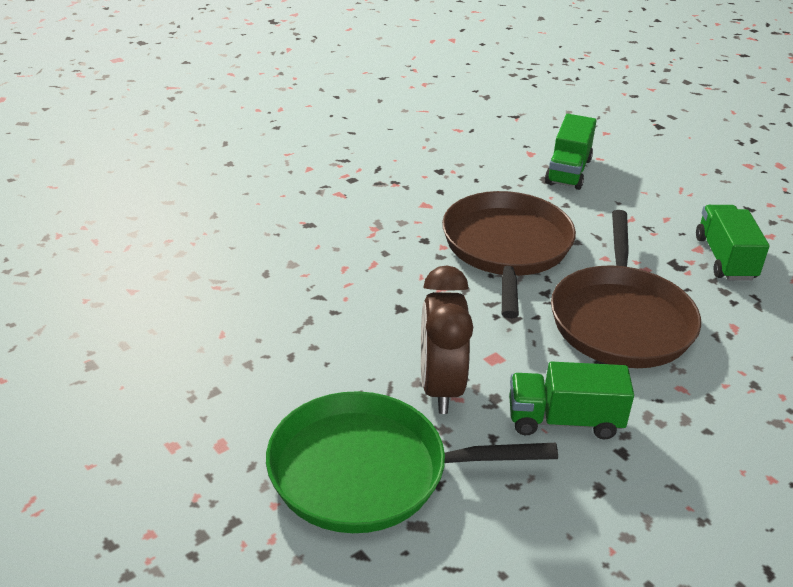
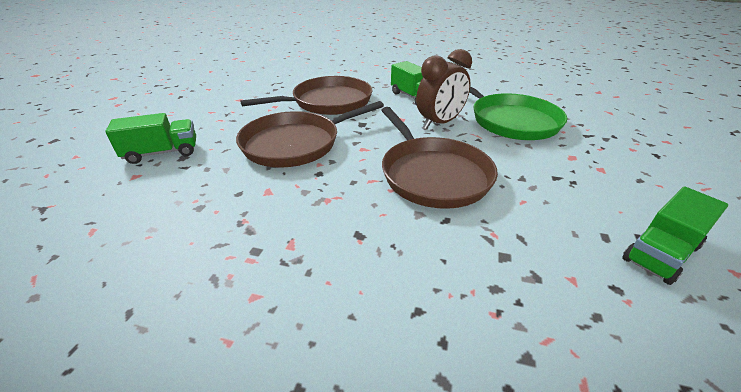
camera: 125 degrees left, 0 degrees up
(335, 306) = (432, 174): none -> brown pan
(725, 258) = (243, 93): green truck -> green truck (660, 253)

